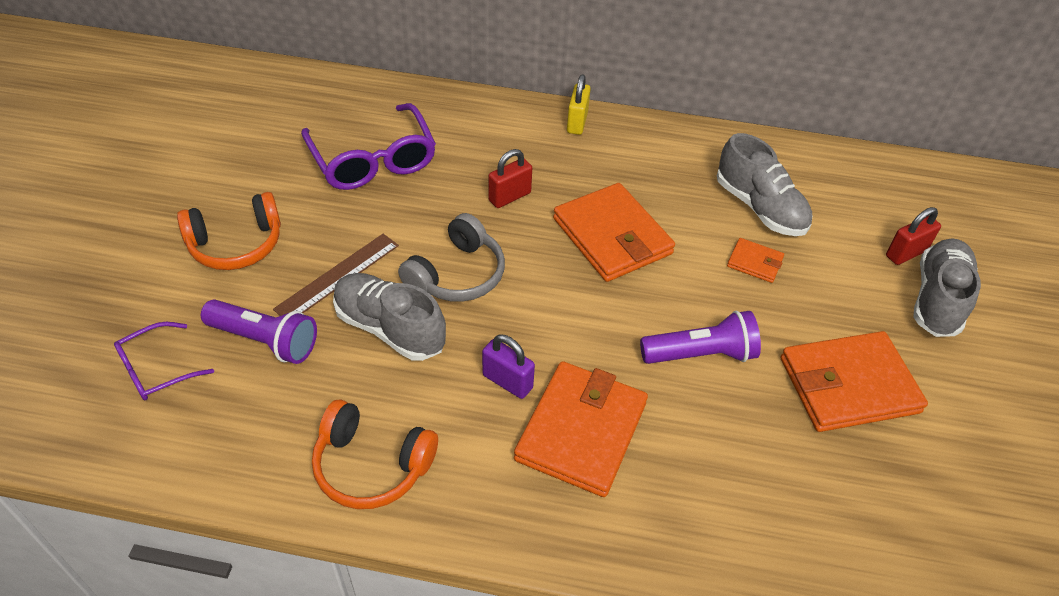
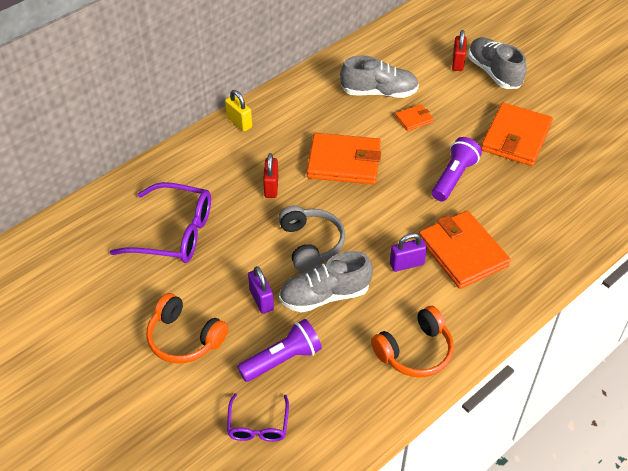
camera: 50 degrees left, 0 degrees up
(236, 244) = (184, 338): orange headphones -> orange headphones turned 105 degrees clockwise
(337, 276) = (261, 300): brown ruler -> purple padlock

